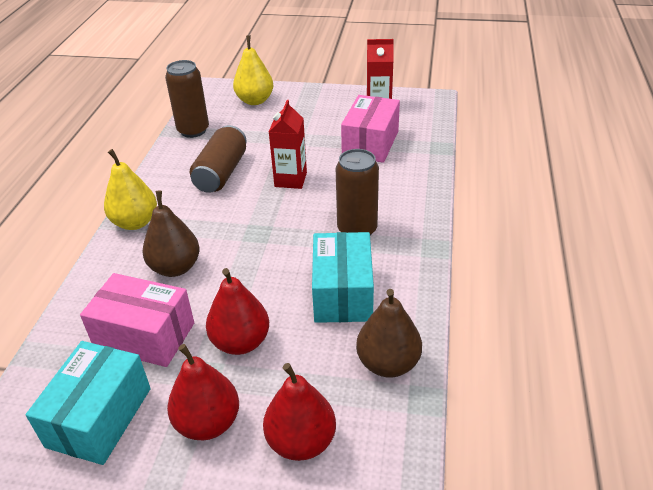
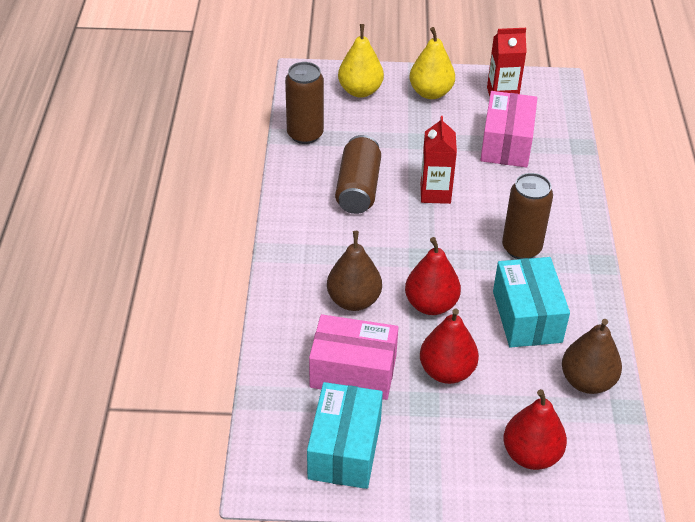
camera: 10 degrees left, 5 degrees up
(135, 222) = (290, 252): yellow pear -> yellow pear (431, 92)
(208, 422) = (444, 446): red pear -> red pear (431, 304)

